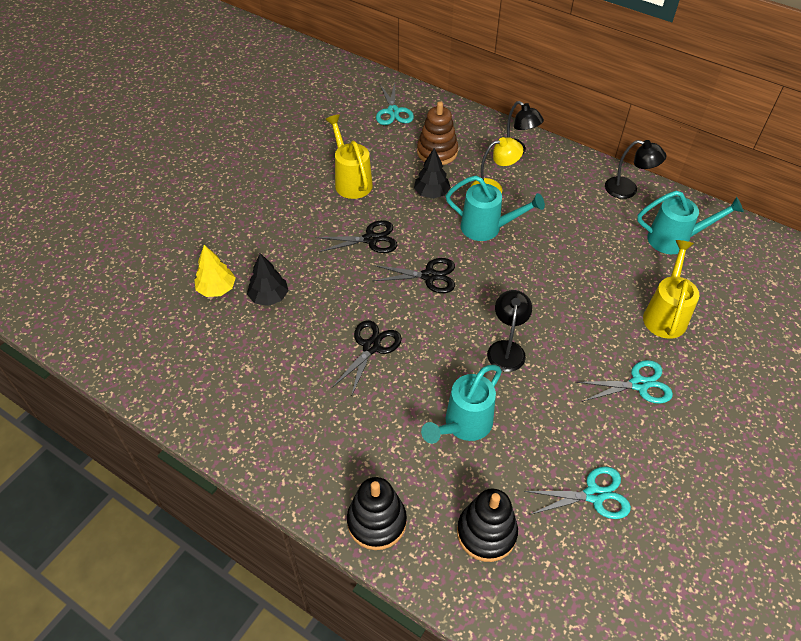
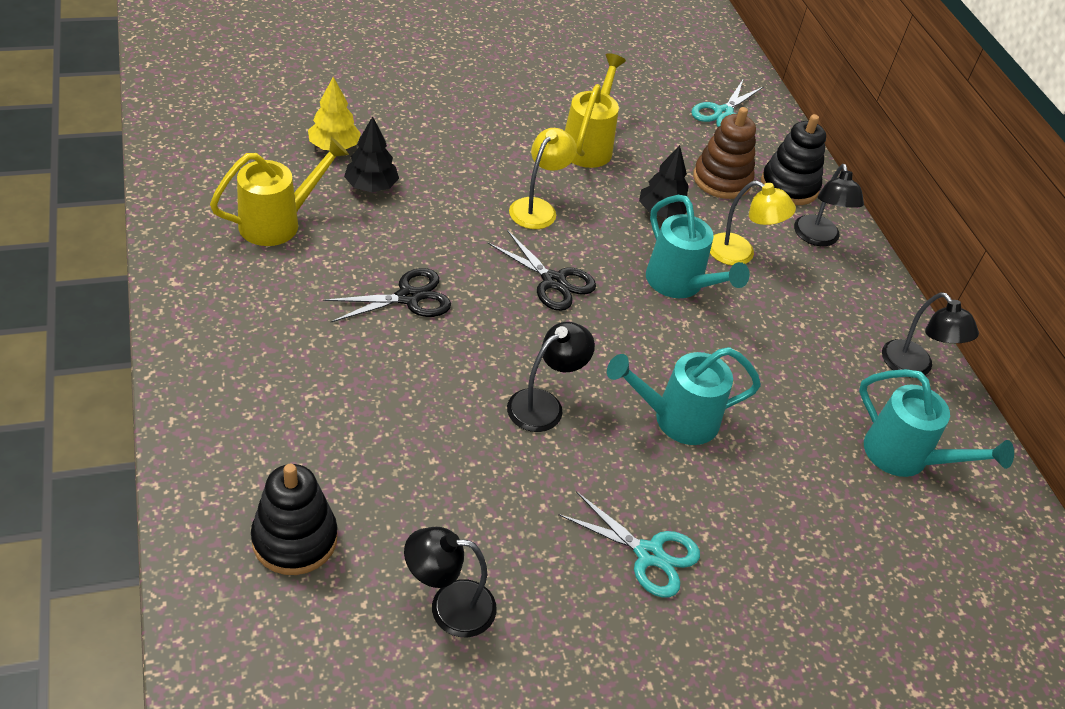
camera: 35 degrees right, 5 degrees down
(371, 239) = (538, 208): black scissors -> yellow lamp
(376, 521) = (210, 440): black stacking toy -> black stacking toy (789, 186)
(464, 425) = (404, 433): turquoise watering can -> turquoise watering can (677, 419)
(594, 495) = (449, 606): turquoise scissors -> black lamp
(665, 315) = (781, 518): yellow watering can -> yellow watering can (278, 223)

